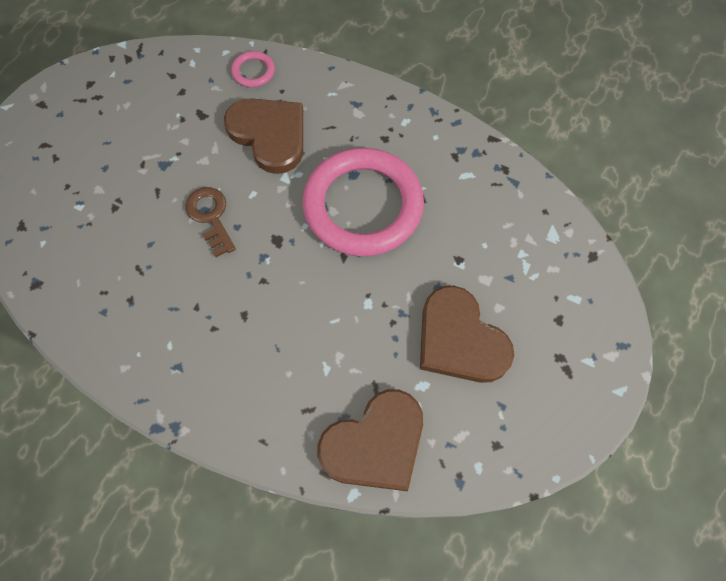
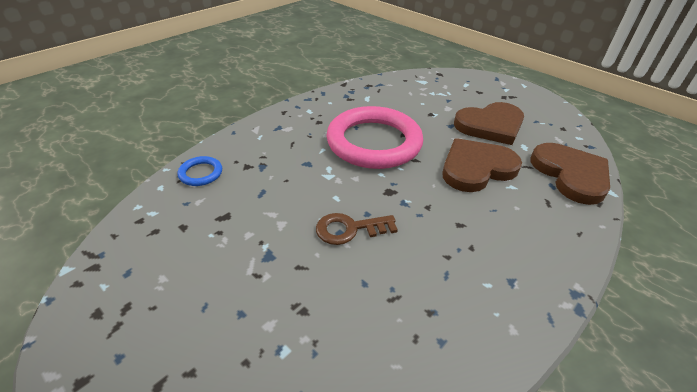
camera: 75 degrees left, 25 degrees down
(253, 71) = (201, 173): pink ring -> blue ring
(269, 135) = (279, 176): brown heart -> brown heart (476, 168)

